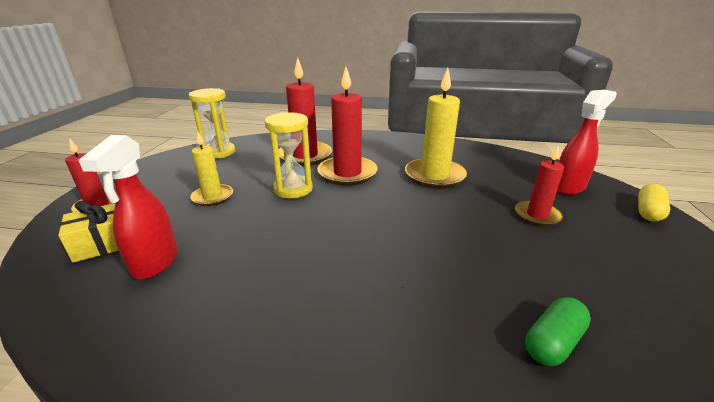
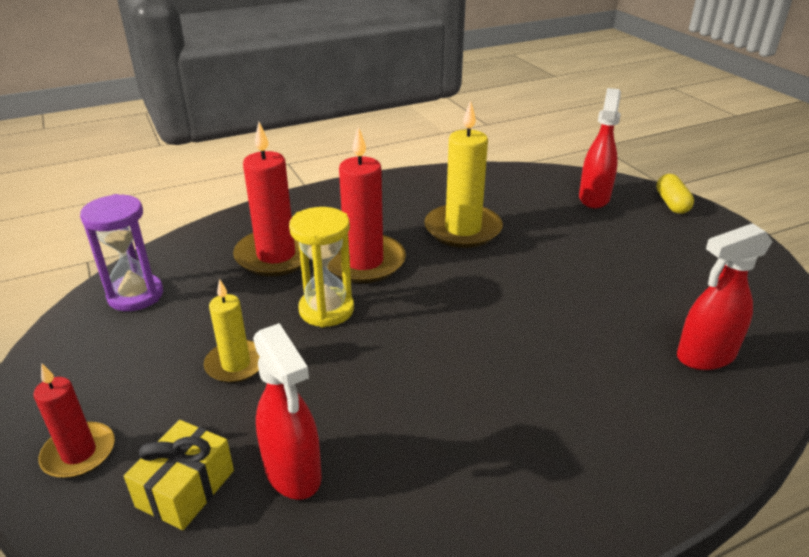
camera: 35 degrees left, 5 degrees up
(219, 152) = (135, 295): yellow hourglass -> purple hourglass
(537, 215) = (597, 242): red candle -> none
(553, 342) = (705, 356): green capsule -> red spray bottle

